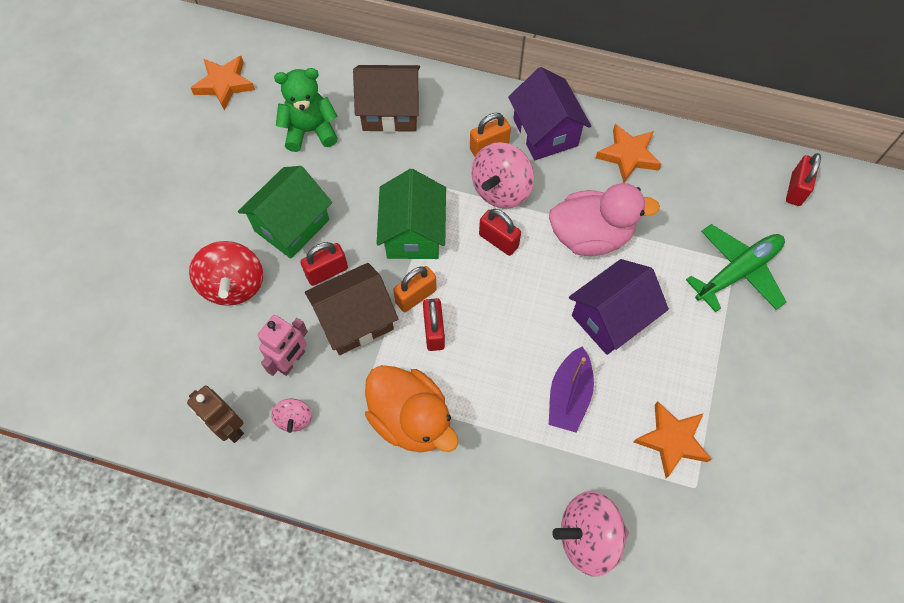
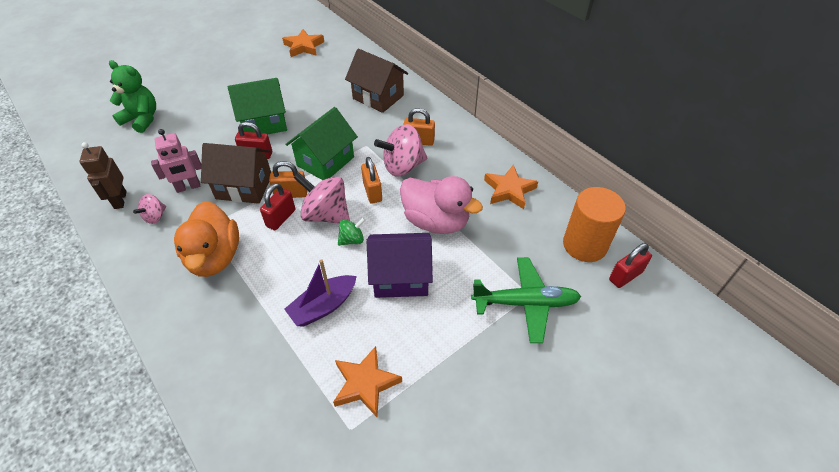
camera: 35 degrees right, 15 degrees down
(234, 285) = (203, 135): red spinning top -> none
(310, 131) = (324, 86): green teddy bear -> green teddy bear (142, 119)
(498, 240) = (372, 192): red padlock -> orange padlock
(529, 308) = (352, 240): none -> green spinning top
(545, 132) = (463, 150): purple house -> none
(587, 537) = (240, 406): pink spinning top -> pink spinning top (326, 215)
(740, 177) = (584, 245): none -> orange cylinder

